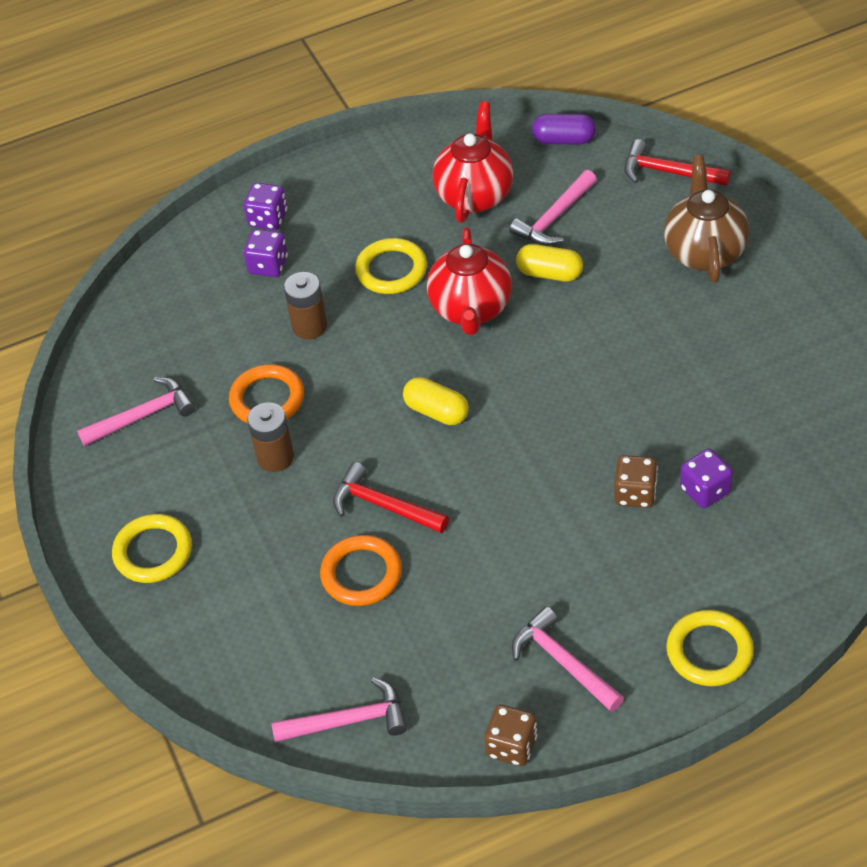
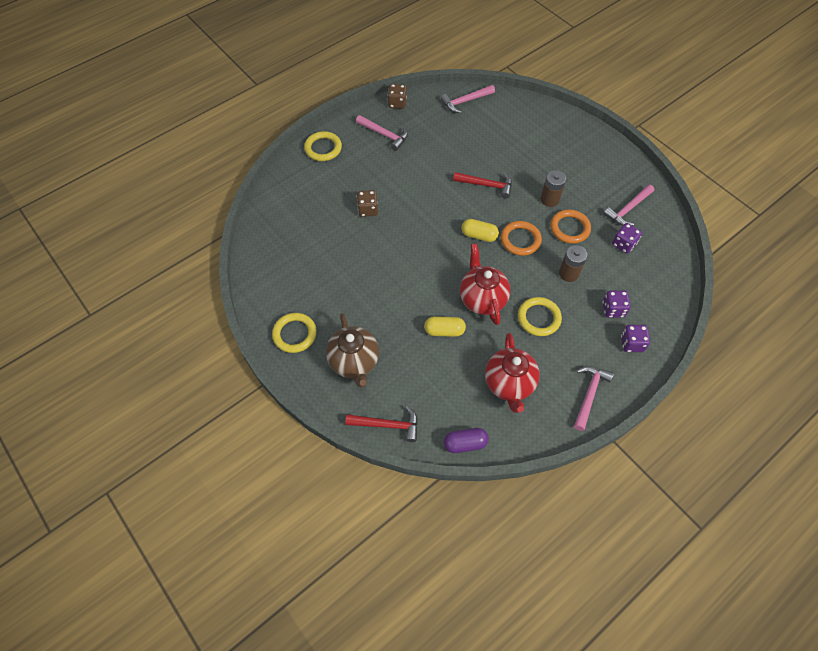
camera: 160 degrees right, 10 degrees up
(153, 552) = (582, 149): yellow ring -> yellow ring (294, 334)
(361, 574) = (484, 155): orange ring -> orange ring (520, 240)
(554, 218) = (453, 373): pink hammer -> pink hammer (589, 394)
(705, 490) = (334, 216): purple dice -> purple dice (623, 244)

